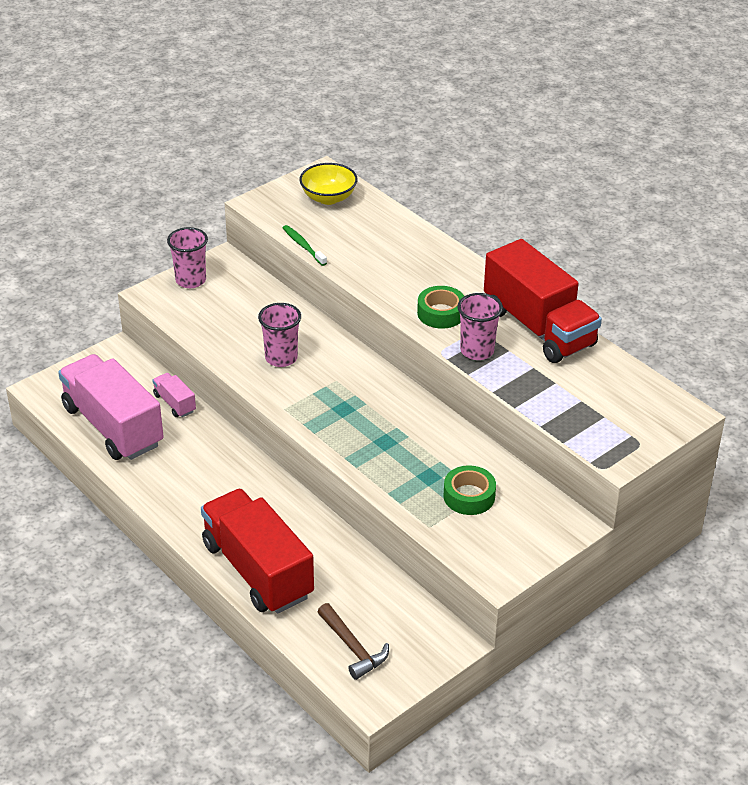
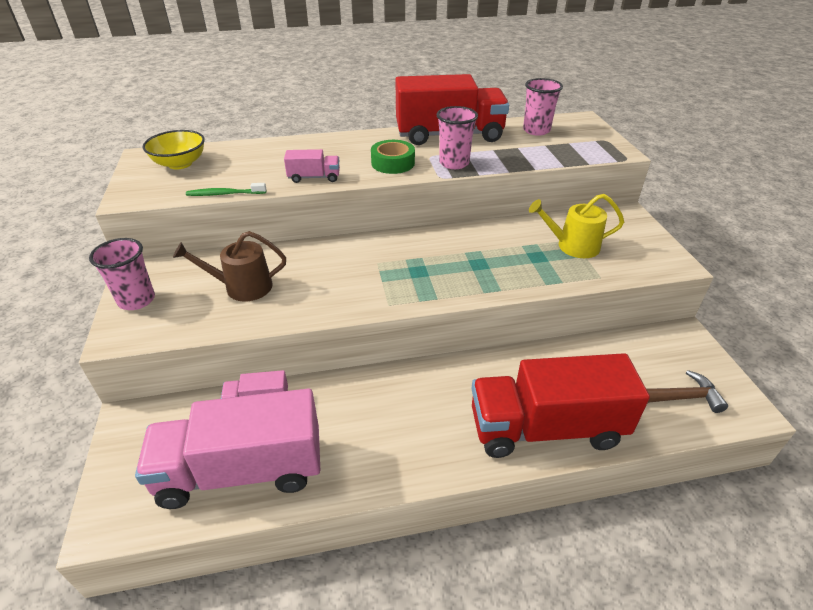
camera: 60 degrees left, 0 degrees up
(245, 322) = (242, 287): none -> brown watering can
(281, 358) = (316, 282): pink cup -> pink cup (536, 130)
(372, 279) = (314, 177): none -> pink truck
(469, 496) = (573, 246): green tape -> yellow watering can

